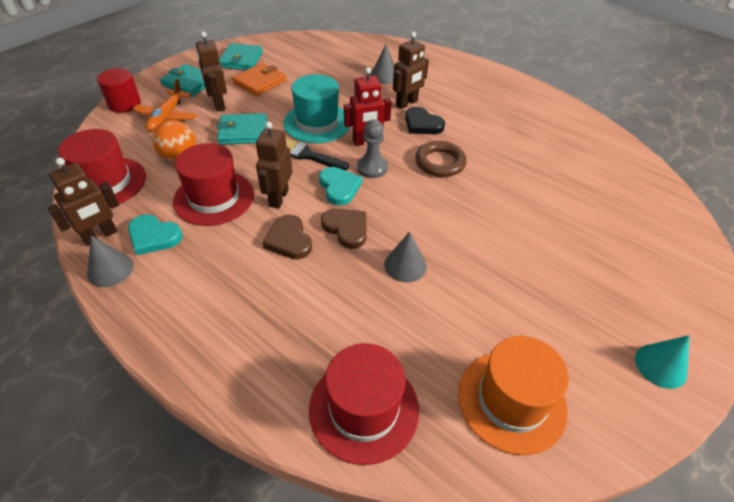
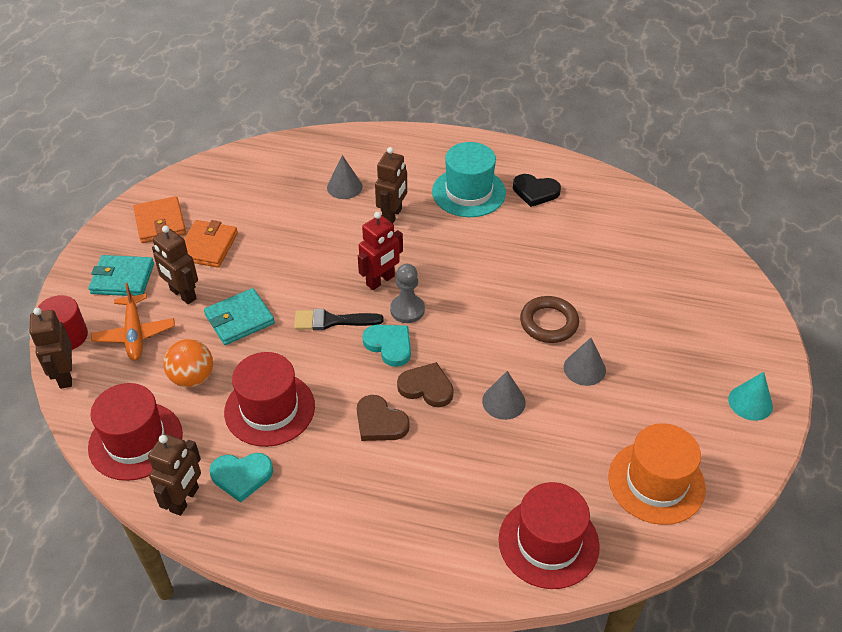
camera: 25 degrees left, 0 degrees up
(110, 269) = (226, 528): grey cone -> grey cone (584, 368)
(241, 60) = (160, 222): turquoise wallet -> orange wallet
(278, 198) = (337, 382): brown robot -> brown robot (65, 375)
(317, 123) = (313, 277): turquoise hat -> turquoise hat (469, 192)
(422, 124) = (425, 237): black heart -> black heart (535, 192)
(440, 162) = (470, 277): brown ring -> brown ring (549, 323)

